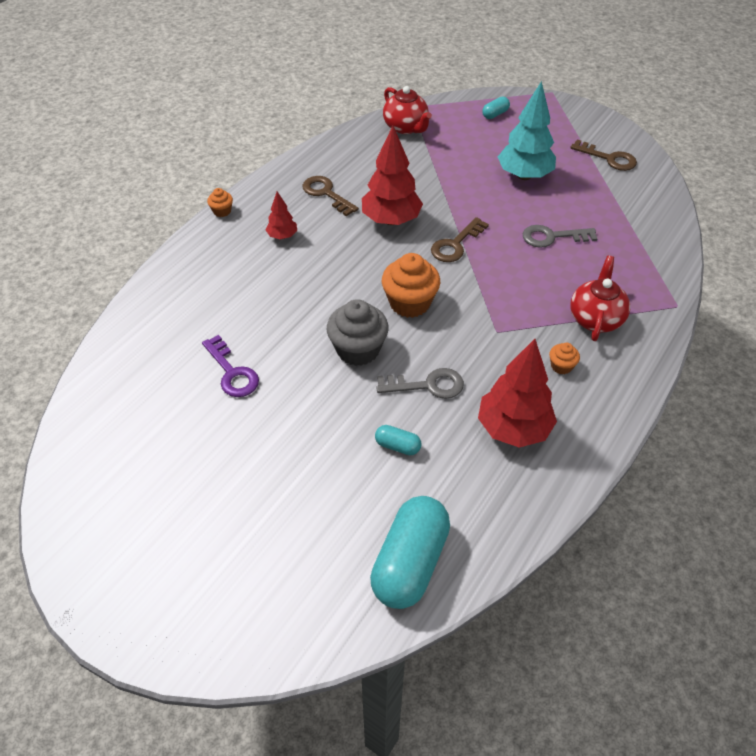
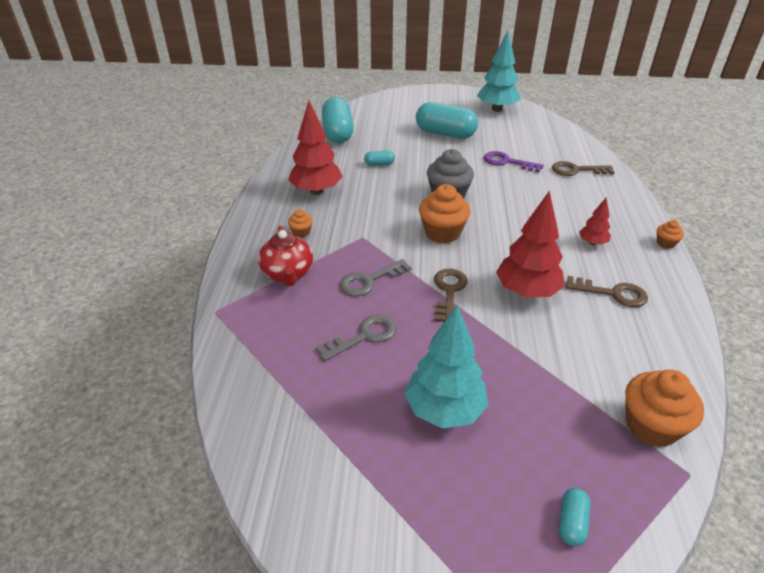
camera: 150 degrees right, 10 degrees down
(101, 503) = (497, 109): none -> turquoise tree
(247, 474) = (445, 134): none -> turquoise capsule
(406, 127) = (651, 426): red teapot -> orange cupcake
(427, 385) = (386, 193): grey key -> grey key (369, 280)
(608, 158) = (352, 501): brown key -> brown key (576, 170)

